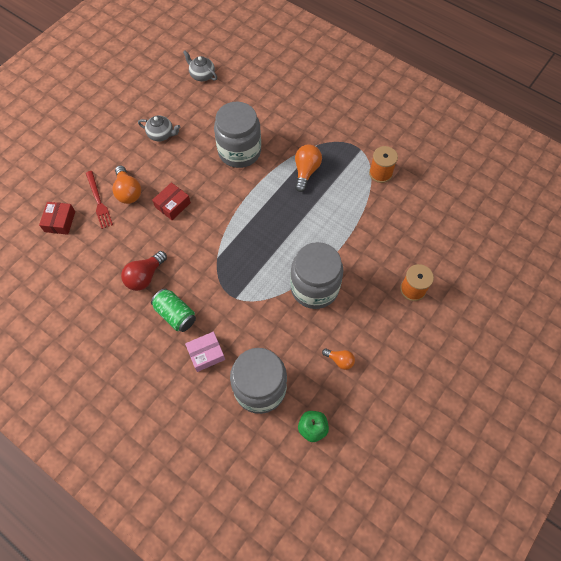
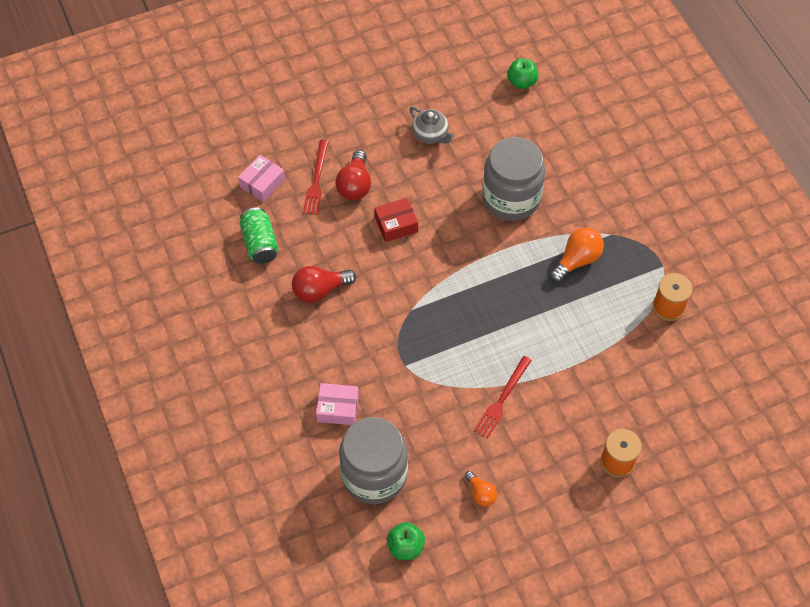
camera: 30 degrees right, 5 degrees down
(60, 221) = (262, 183): red box -> pink box
(128, 192) = (355, 185): orange light bulb -> red light bulb
(175, 314) = (329, 349): green can -> green can (260, 243)
(202, 75) = (522, 82): grey teapot -> green apple
(314, 287) = (502, 400): grey jar -> red fork

